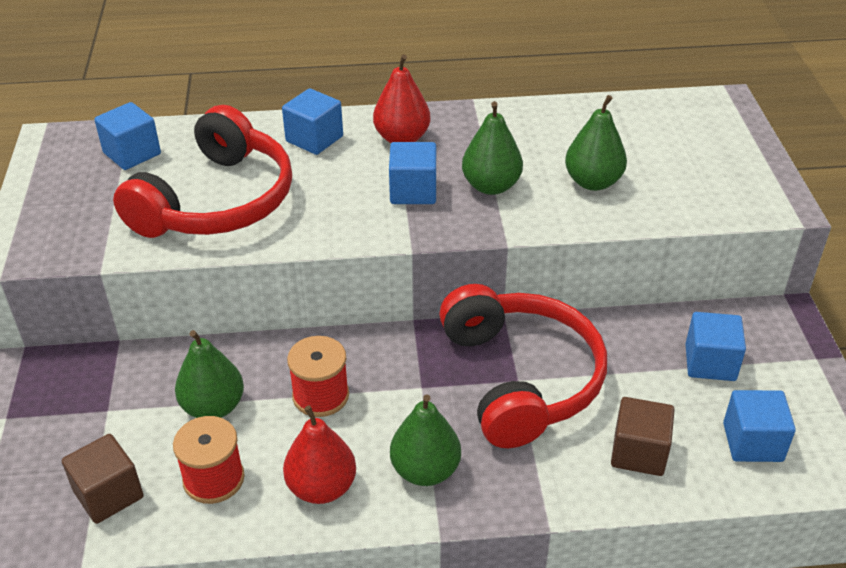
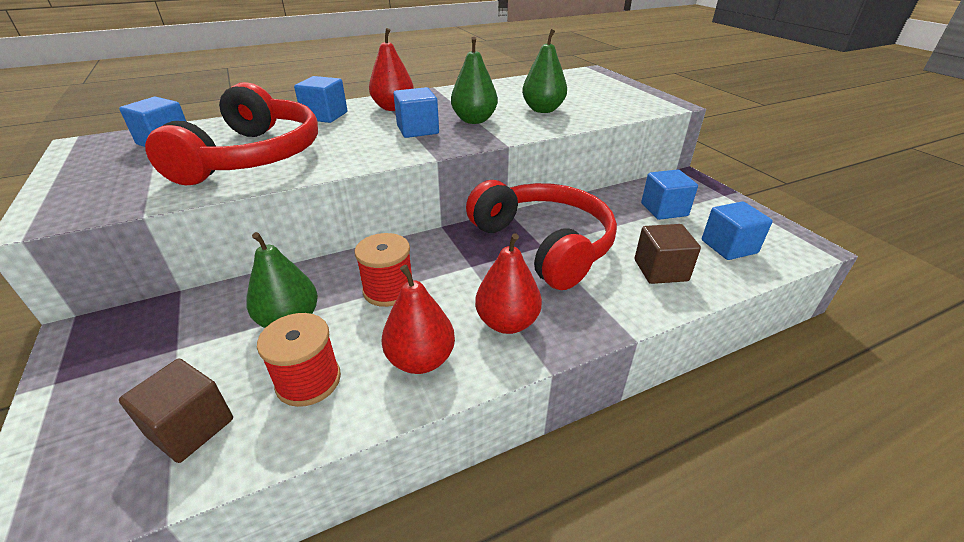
camera: 20 degrees left, 5 degrees down
(425, 470) = (507, 322): green pear -> red pear

